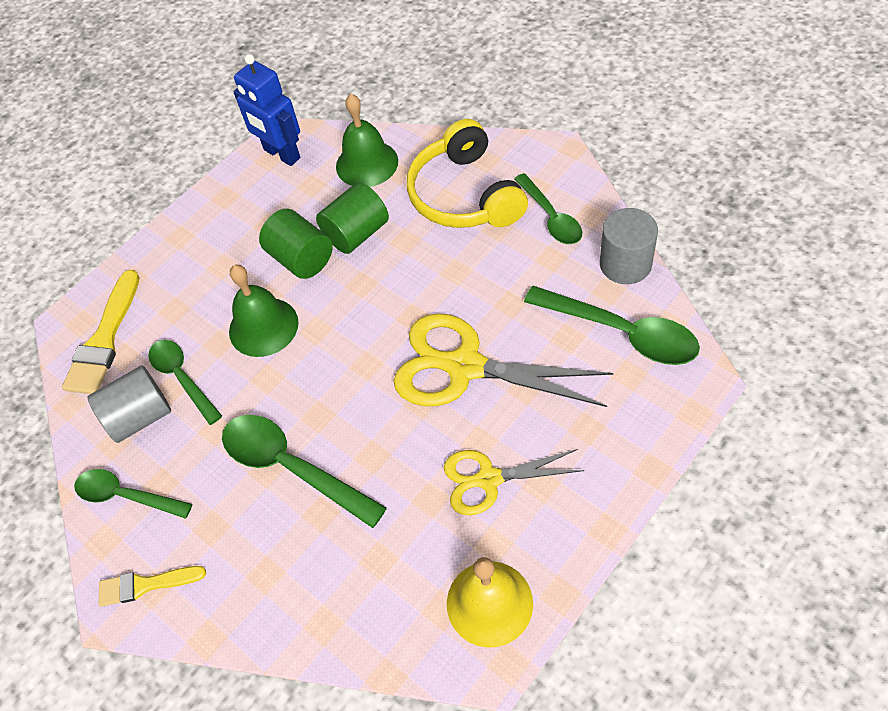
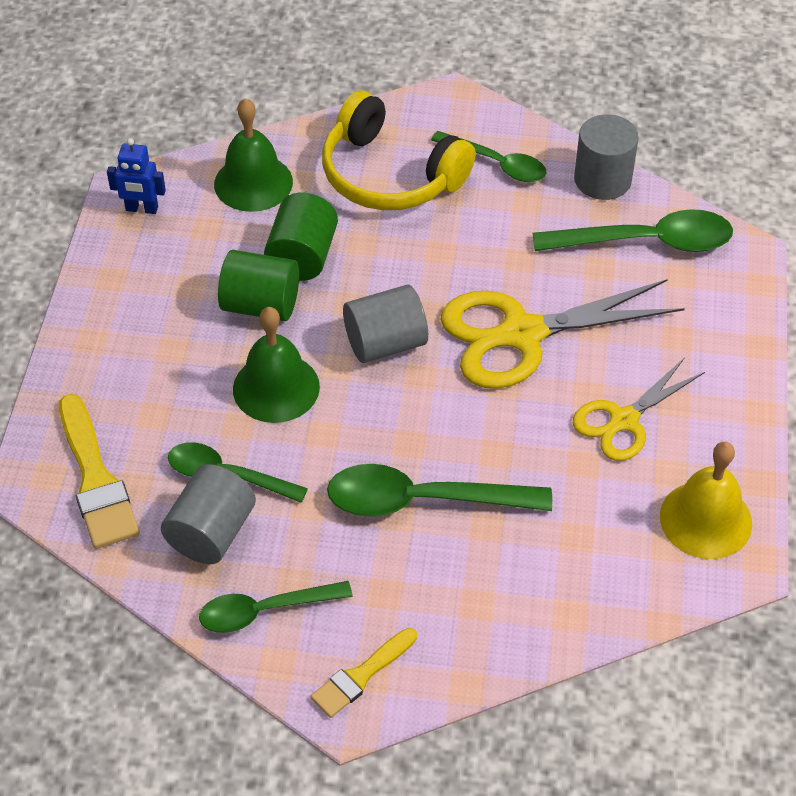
camera: 40 degrees left, 5 degrees down
(281, 154) = (142, 209): blue robot -> blue robot, size x0.61
(361, 327) = (385, 343): none -> grey cylinder

